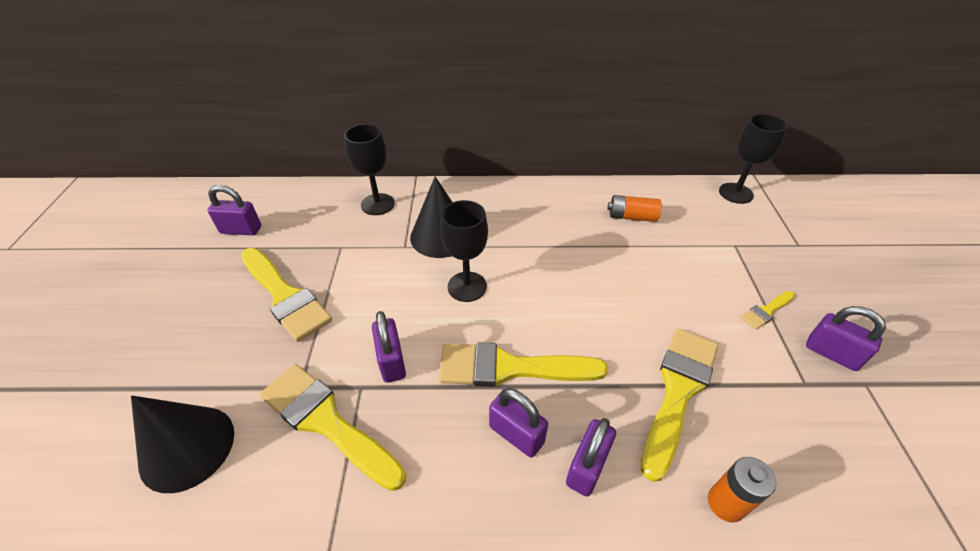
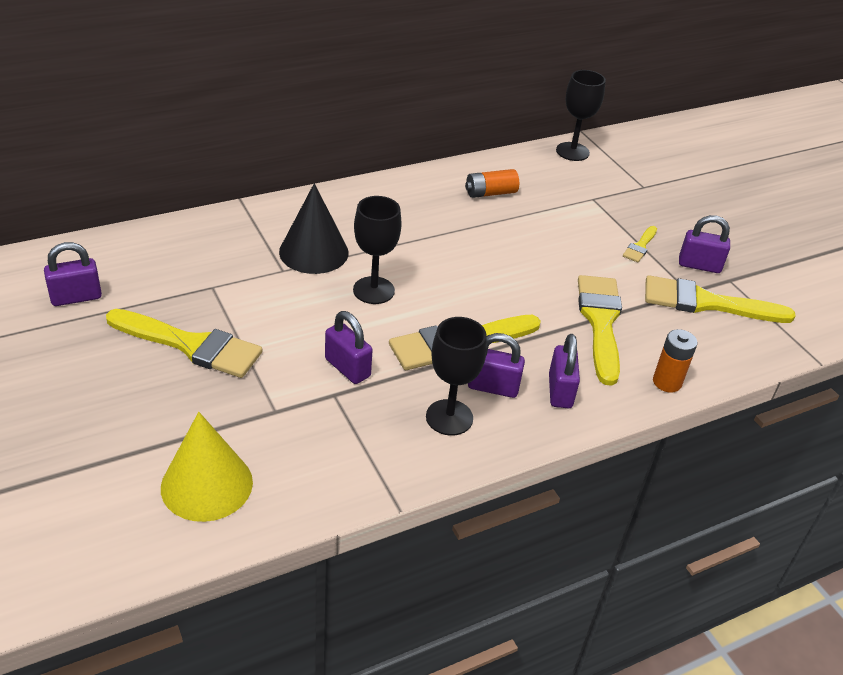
camera: 30 degrees left, 5 degrees down
(187, 447) = (207, 484): black cone -> yellow cone
(326, 421) = (323, 427): yellow brush -> yellow brush (706, 303)
(377, 204) = (219, 236): black goblet -> black goblet (449, 417)

